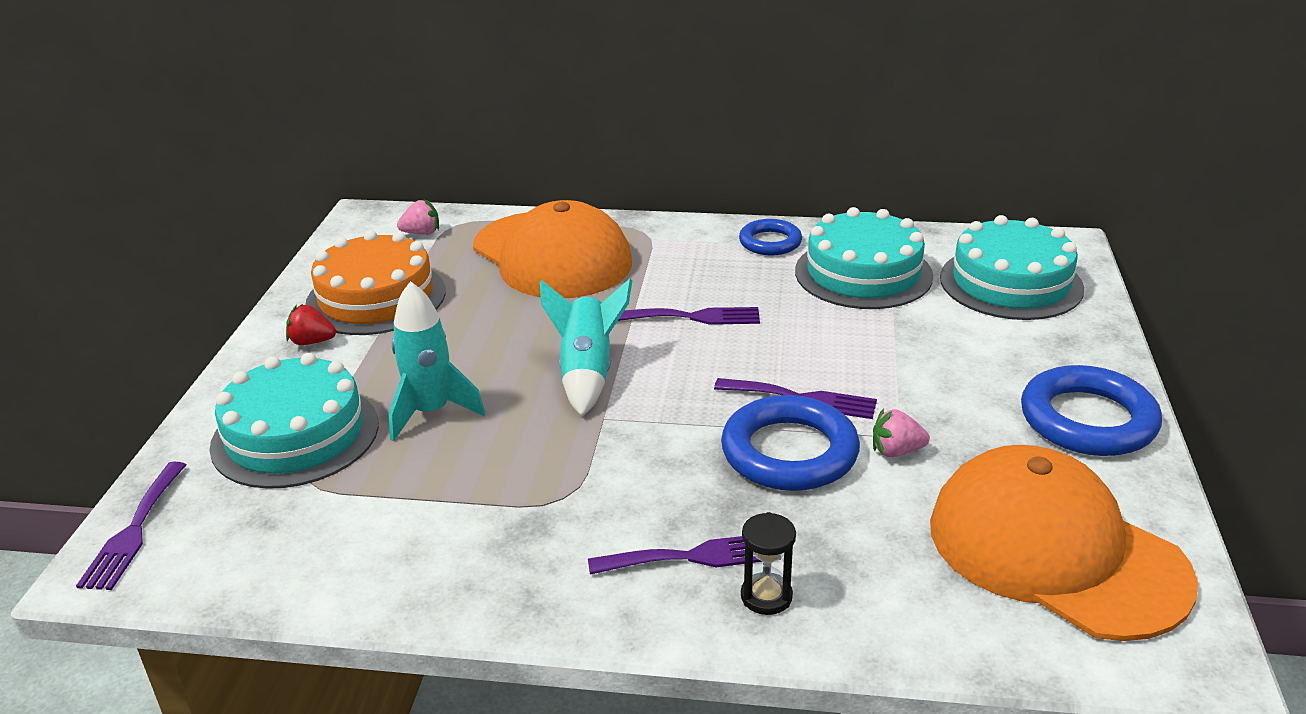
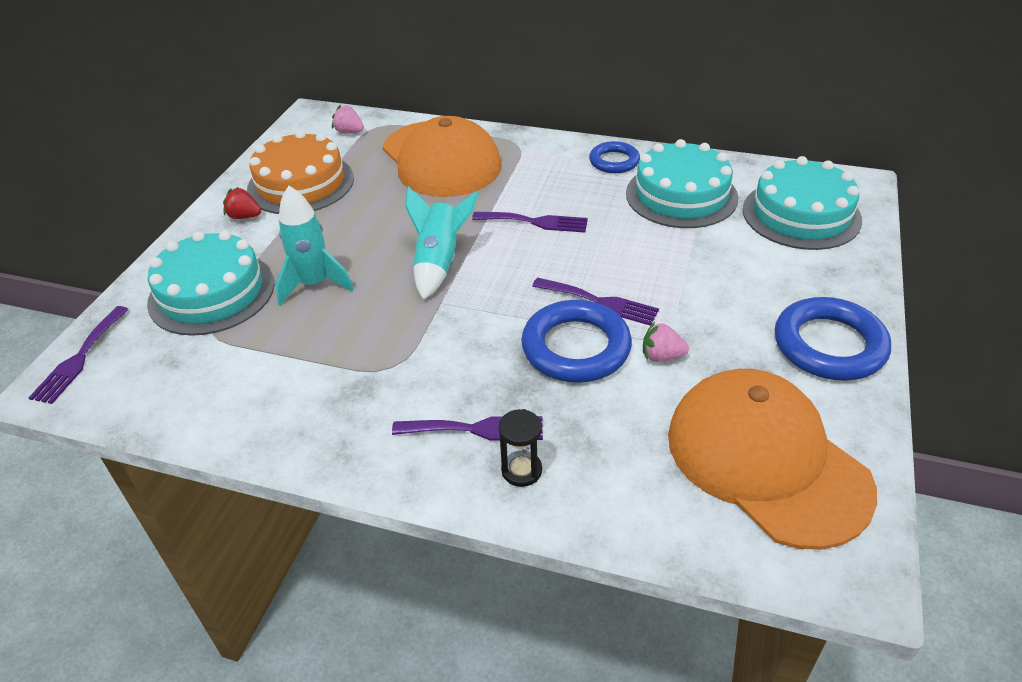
camera: 10 degrees right, 10 degrees up
(422, 233) = (349, 132): pink strawberry -> pink strawberry turned 150 degrees counterclockwise

